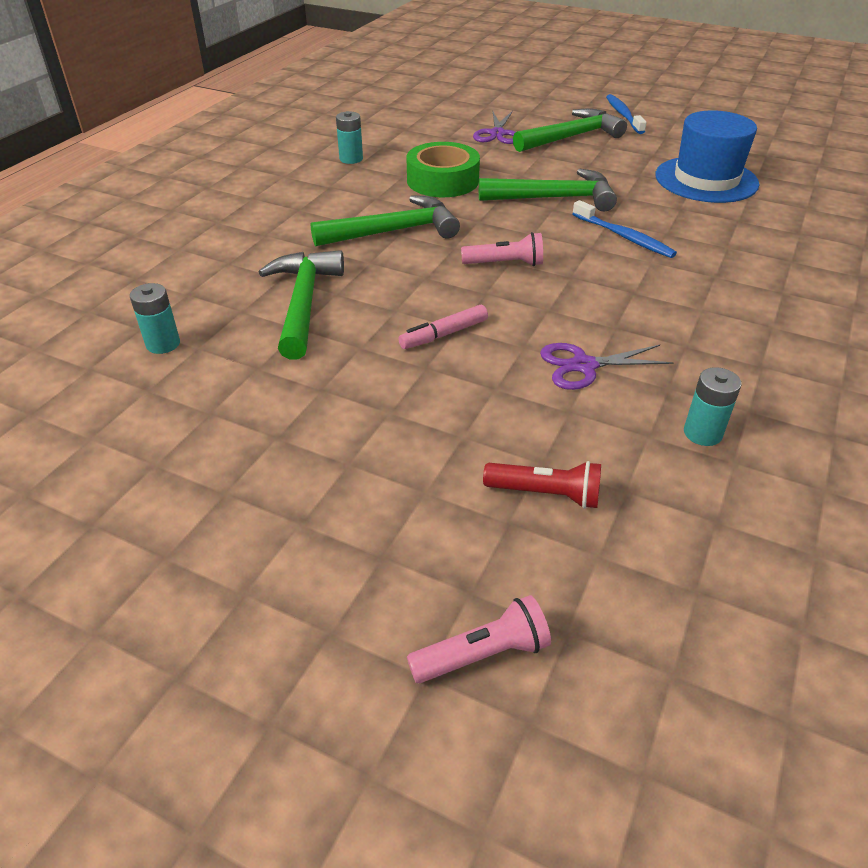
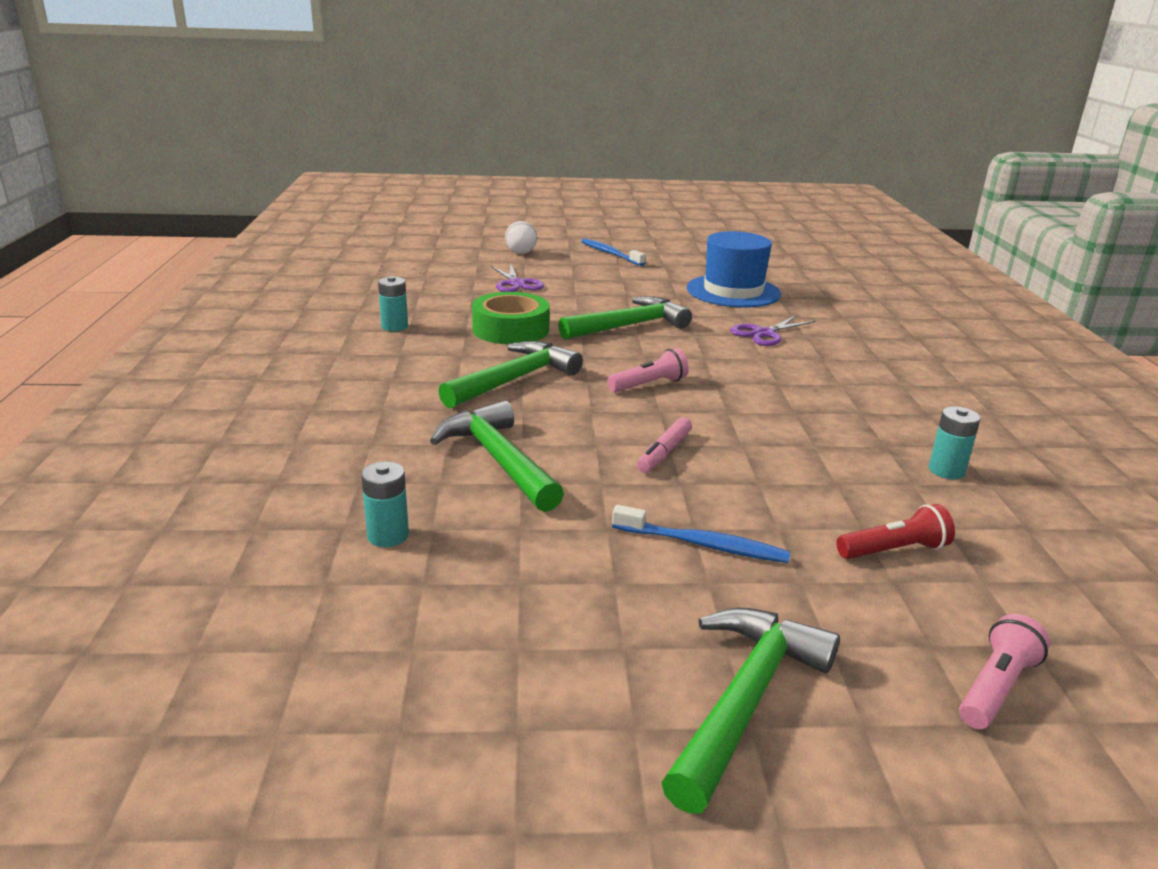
camera: 30 degrees left, 15 degrees down
(536, 101) = (521, 253): none -> white ball
(571, 137) = (586, 276): green hammer -> green hammer (745, 700)
(584, 366) = (806, 447): purple scissors -> purple scissors (764, 334)
(624, 237) = (721, 344): blue toothbrush -> blue toothbrush (703, 544)

